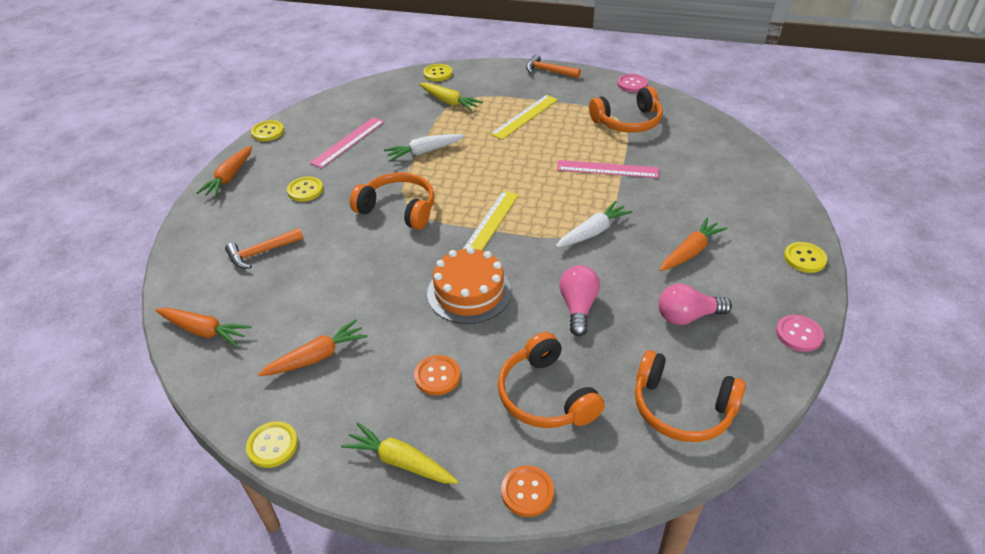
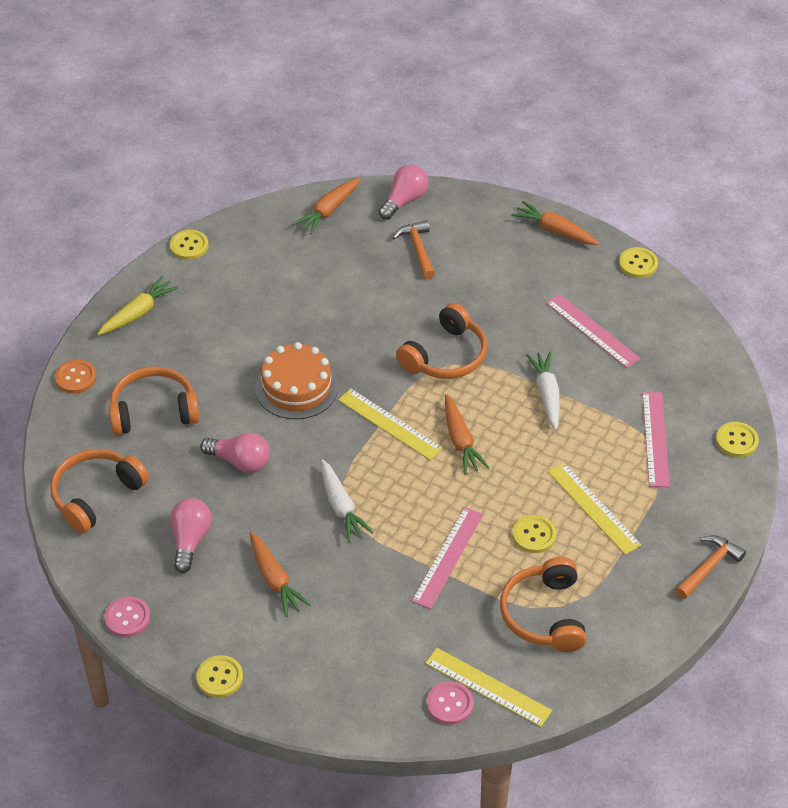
camera: 105 degrees right, 5 degrees up
(187, 276) = (404, 200): none -> pink light bulb
(305, 190) = (508, 287): yellow button -> yellow button (534, 535)
(317, 357) = (265, 276): orange carrot -> orange carrot (461, 441)
(437, 376) = (208, 347): orange button -> none
(449, 102) = (655, 439): yellow carrot -> pink ruler
(632, 84) = (641, 655): pink button -> pink button (450, 704)
(702, 134) = (487, 687): none -> yellow ruler

